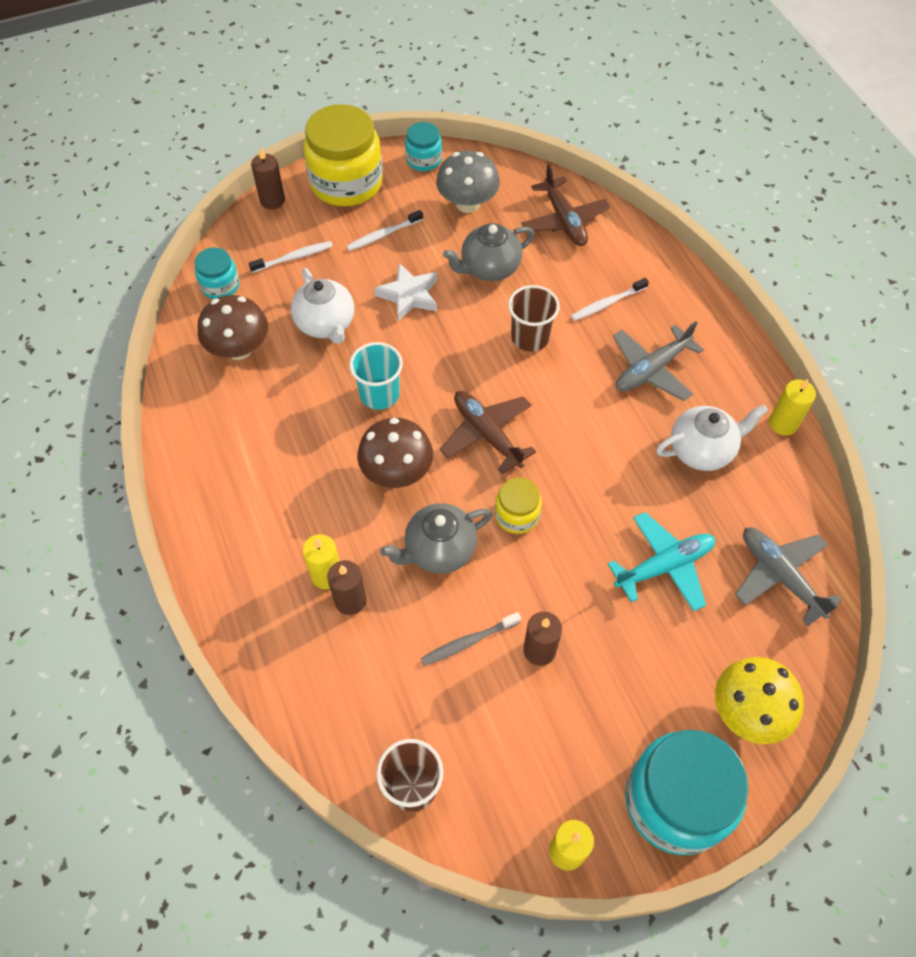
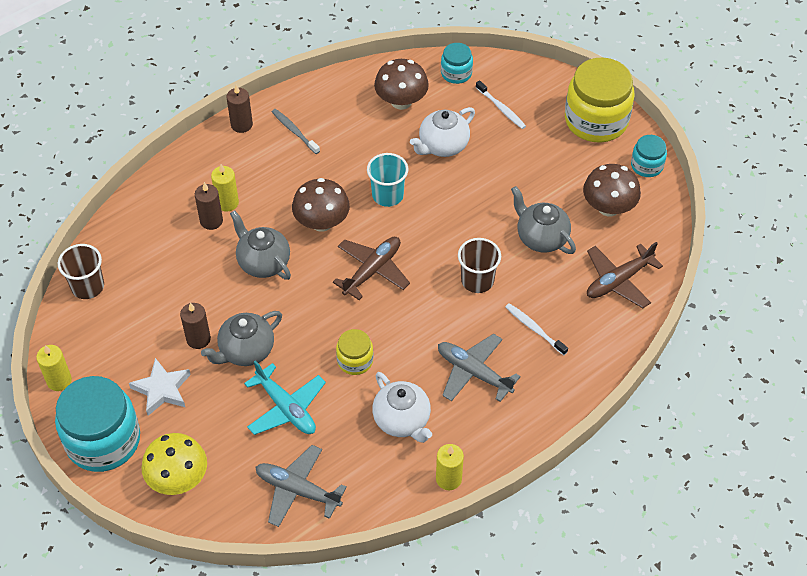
camera: 75 degrees right, 5 degrees down
(272, 200) = (555, 79): brown candle -> brown candle (241, 125)
(383, 235) = (548, 159): white toothbrush -> none
(409, 295) = (491, 191): white star -> white star (162, 389)
(467, 203) = (608, 207): grey mushroom -> brown mushroom
(469, 642) = (195, 295): grey toothbrush -> grey toothbrush (294, 131)
(517, 515) = (305, 304): yellow jar -> yellow jar (355, 360)
(571, 596) = (246, 351): none -> grey teapot
(780, 576) = (297, 490): grey plane -> grey plane turned 105 degrees counterclockwise

